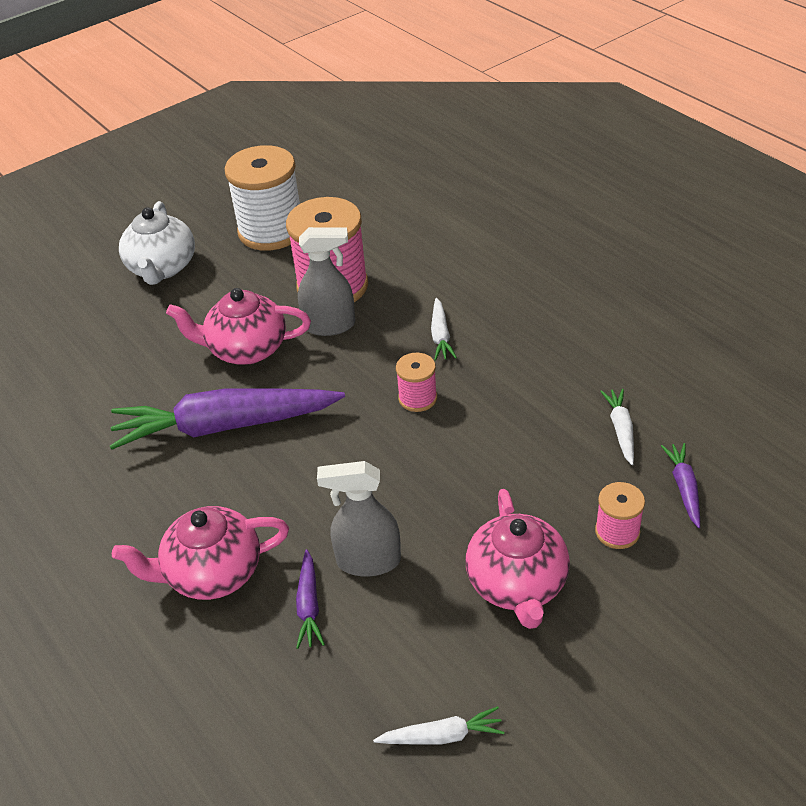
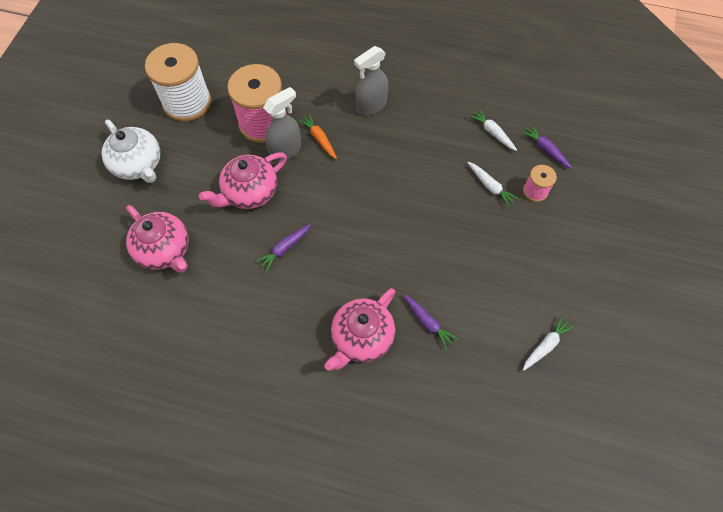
camera: 40 degrees left, 20 degrees up
(224, 426) = (284, 249): purple carrot -> purple carrot, size x0.43
(368, 561) = (435, 280): grey spray bottle -> grey spray bottle (371, 105)
(380, 331) = (319, 139): none -> orange carrot
(417, 398) = (377, 170): pink spool -> none
(440, 336) = (355, 124): white carrot -> white carrot (490, 186)
(517, 584) = (514, 247): pink teapot -> pink teapot (164, 250)

